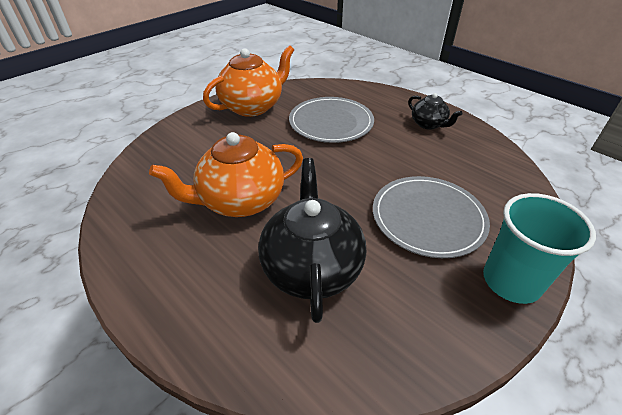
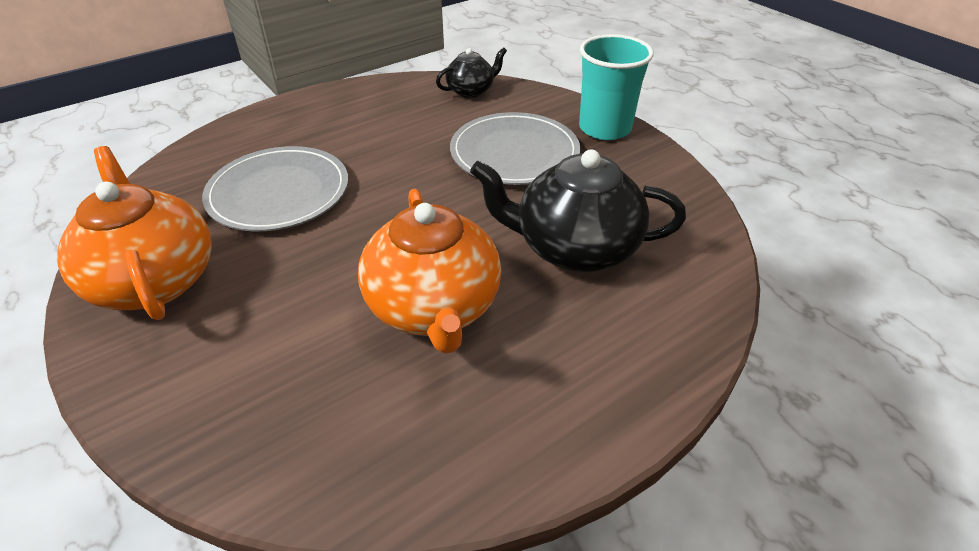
camera: 80 degrees left, 0 degrees up
(428, 124) = (339, 113): black teapot -> black teapot (471, 91)

